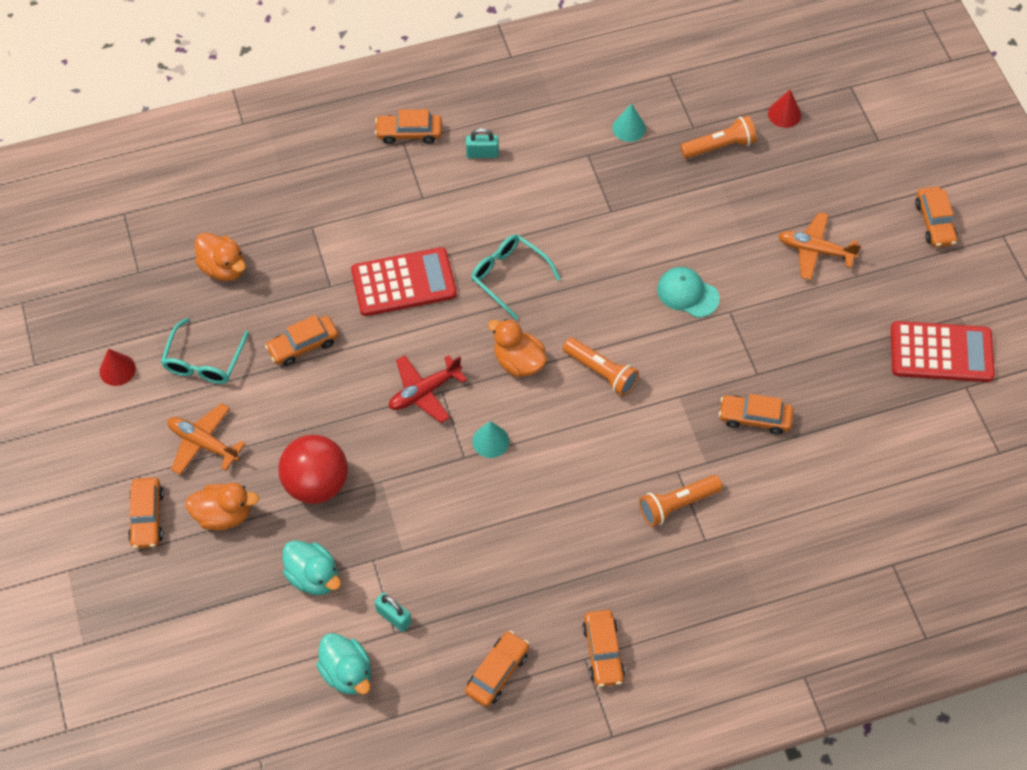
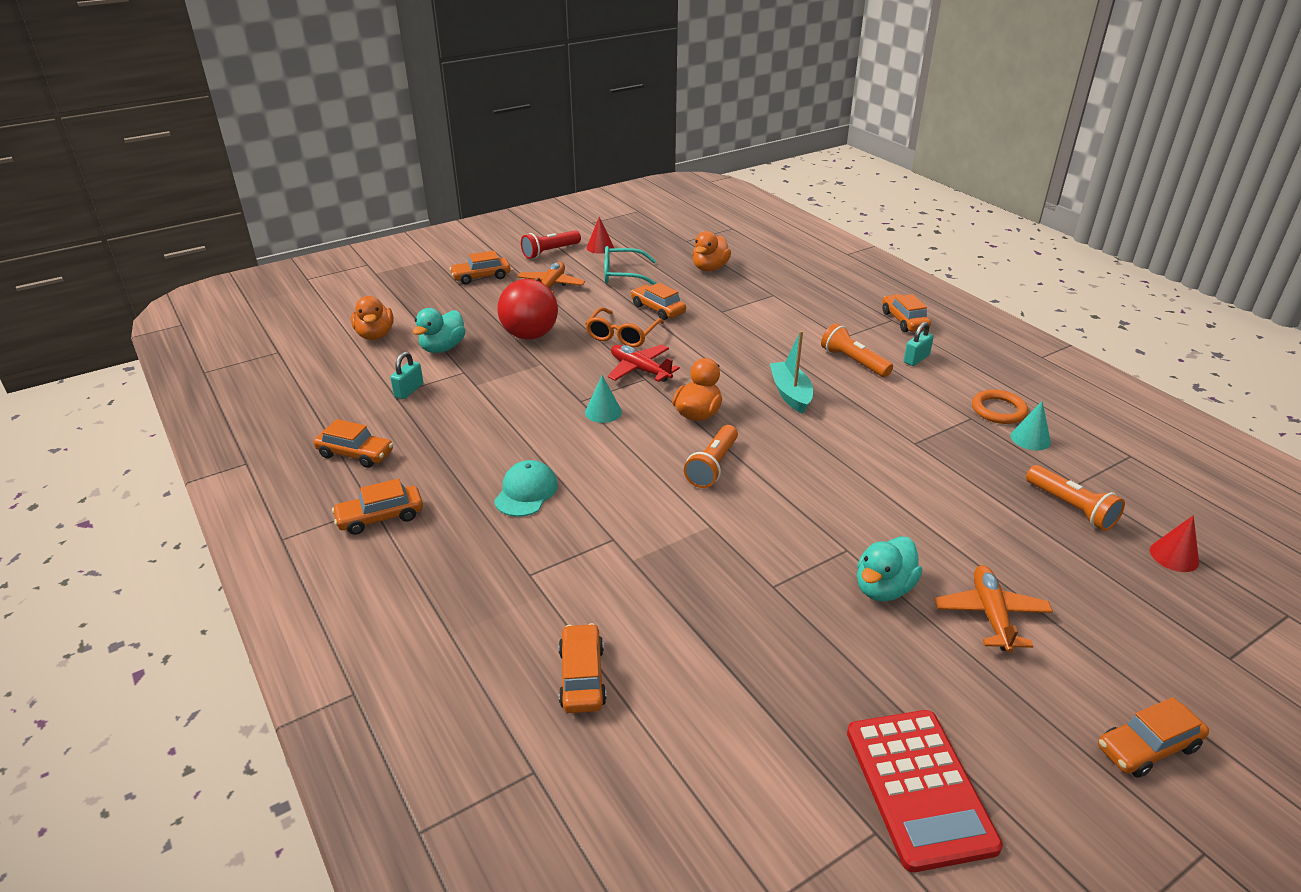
camera: 75 degrees right, 25 degrees down
(106, 428) = (550, 252): none -> red flashlight
(224, 515) = (490, 303): orange duck -> orange duck (375, 335)
(347, 672) = (354, 377): turquoise duck -> turquoise duck (883, 588)
(348, 393) = (622, 335): none -> orange glasses
(404, 282) = (747, 342): red calculator -> none
(482, 153) = (916, 359): turquoise padlock -> turquoise padlock turned 60 degrees clockwise
(509, 276) = (790, 394): turquoise glasses -> turquoise boat
(583, 130) = (998, 410): none -> orange ring
(677, 504) = (570, 545): orange flashlight -> orange flashlight (853, 361)
(687, 293) = (849, 512): turquoise cap -> turquoise cap (526, 492)
(754, 418) = (710, 593): orange car -> orange car (582, 677)

